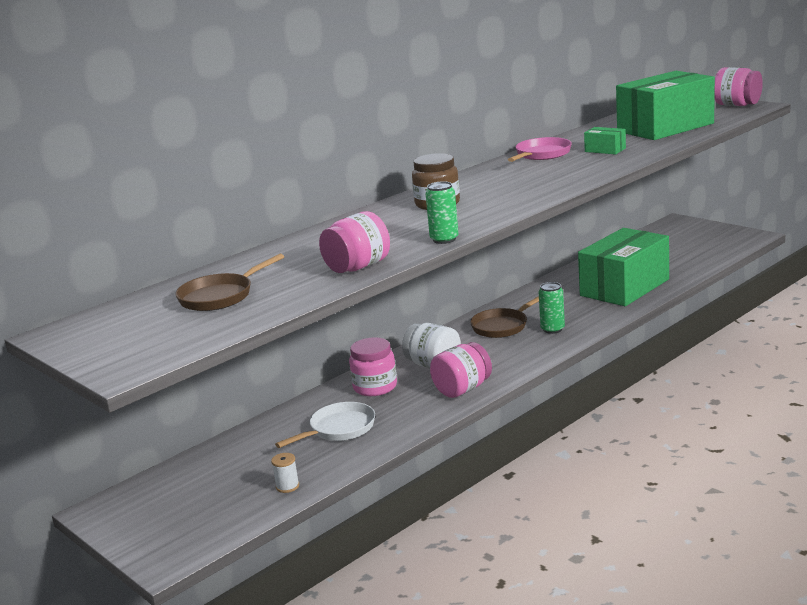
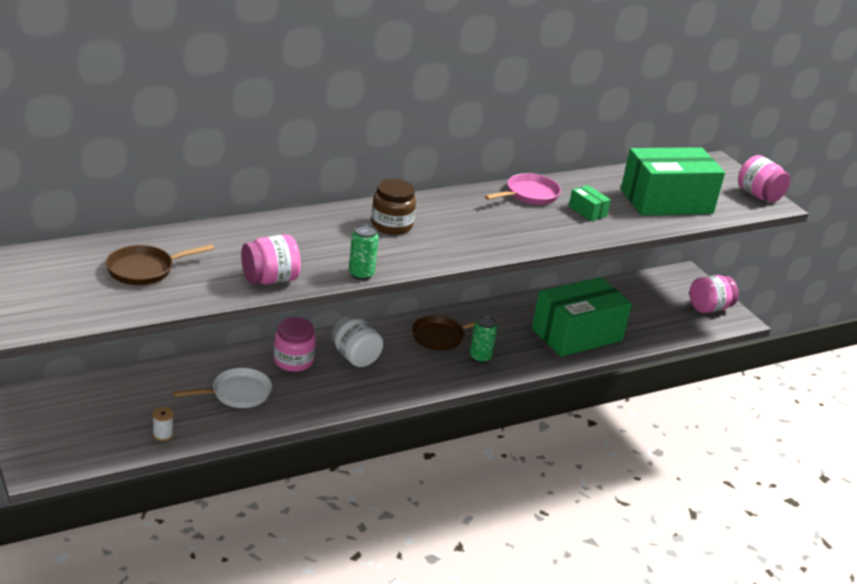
camera: 10 degrees right, 10 degrees up
(462, 389) = (360, 392): pink jar -> pink jar (709, 308)

